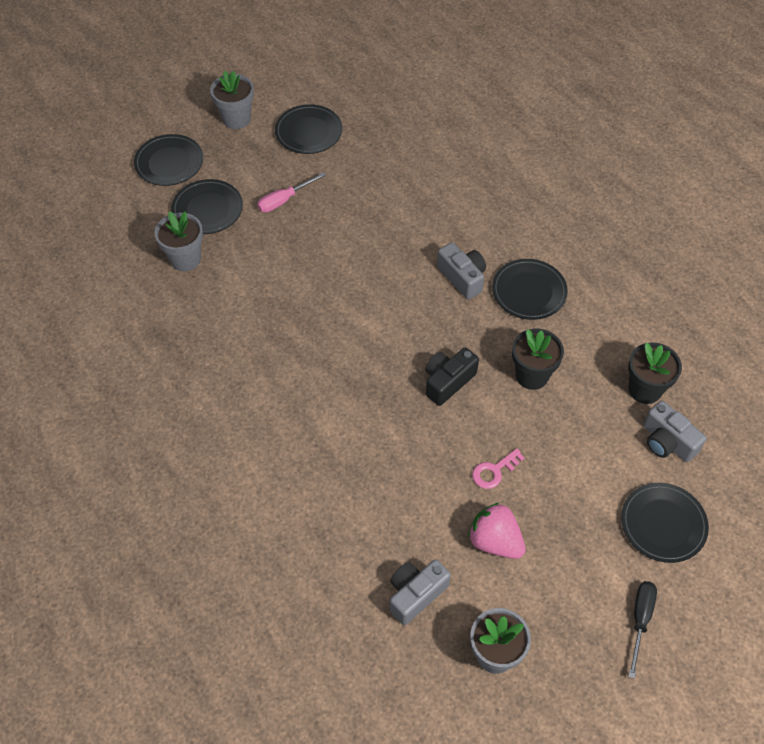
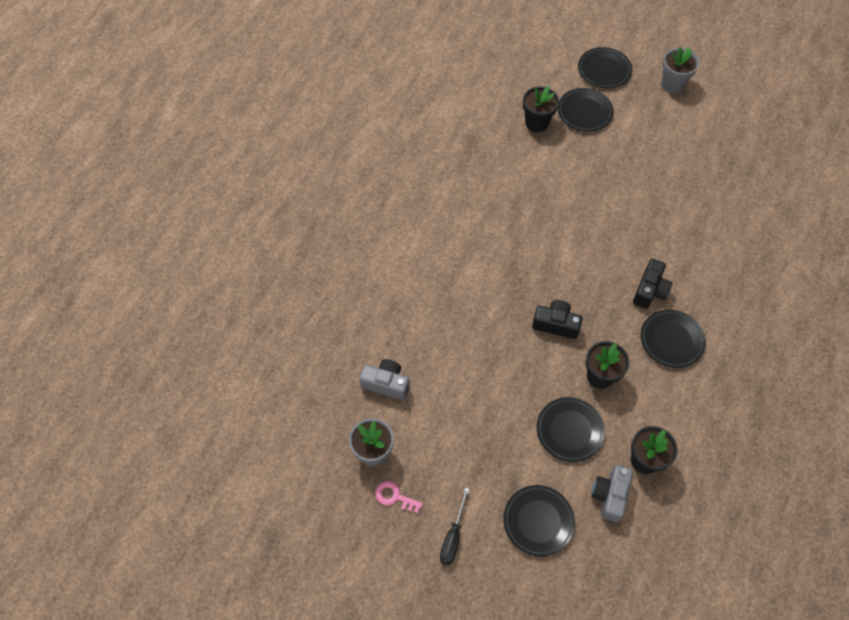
camera: 60 degrees right, 5 degrees up
(185, 259) = (536, 123): grey flower pot -> black flower pot
(284, 200) = (627, 149): pink screwdriver -> none
(308, 132) = (698, 131): black plate -> black plate (569, 430)
(462, 277) = (650, 290): grey camera -> black camera
(494, 471) = (505, 388): pink key -> pink key (394, 496)
(495, 541) = (453, 414): pink strawberry -> none
(640, 620) = (453, 536): black screwdriver -> black screwdriver turned 120 degrees clockwise

